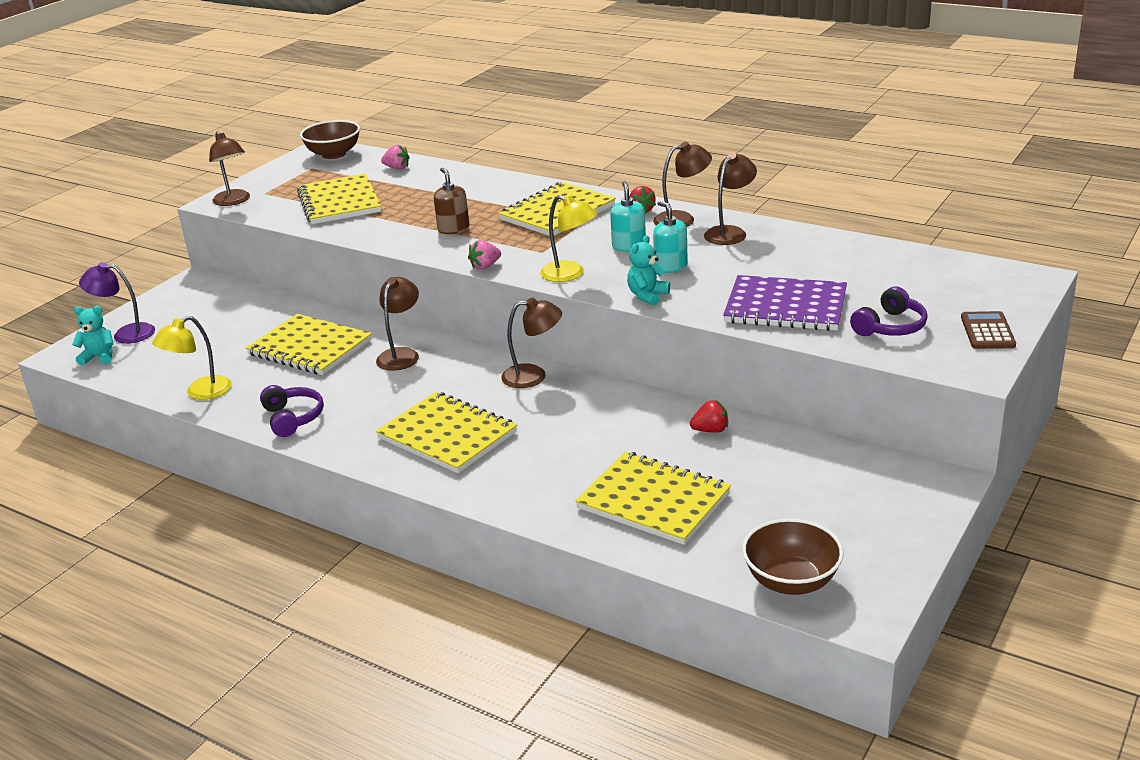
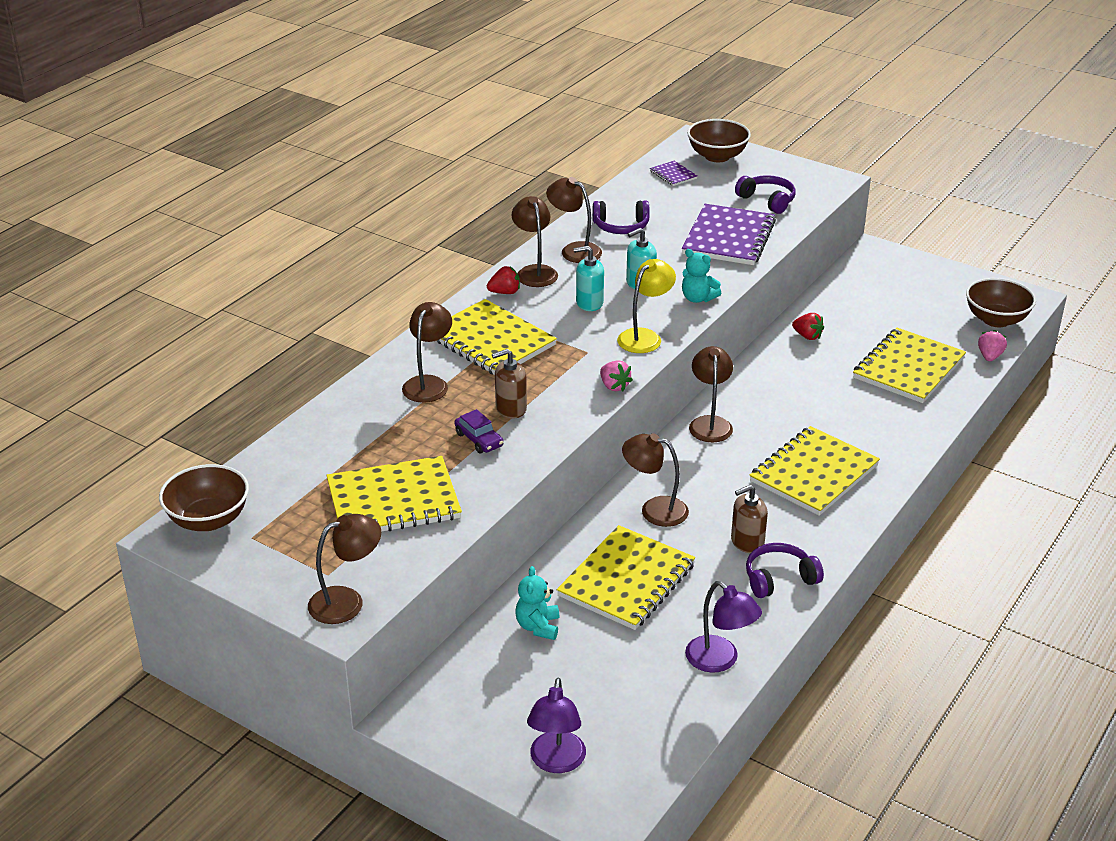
camera: 90 degrees left, 5 degrees up
(99, 357) = (618, 777): turquoise teddy bear -> turquoise teddy bear (538, 626)
(200, 392) = (720, 661): yellow lamp -> purple lamp
(347, 401) = (747, 542): none -> brown soap dispenser
(397, 168) = (295, 459): pink strawberry -> pink strawberry (989, 356)
(411, 222) = (479, 439): none -> purple car
(492, 197) = (428, 383): none -> brown lamp
(710, 430) = (807, 336): red strawberry -> red strawberry turned 135 degrees clockwise
(788, 250) = (621, 226): none -> purple headphones
(927, 270) = (673, 175): none -> purple notebook
(987, 331) = (778, 168): brown calculator -> none
(995, 292) = (717, 156): none -> brown bowl

